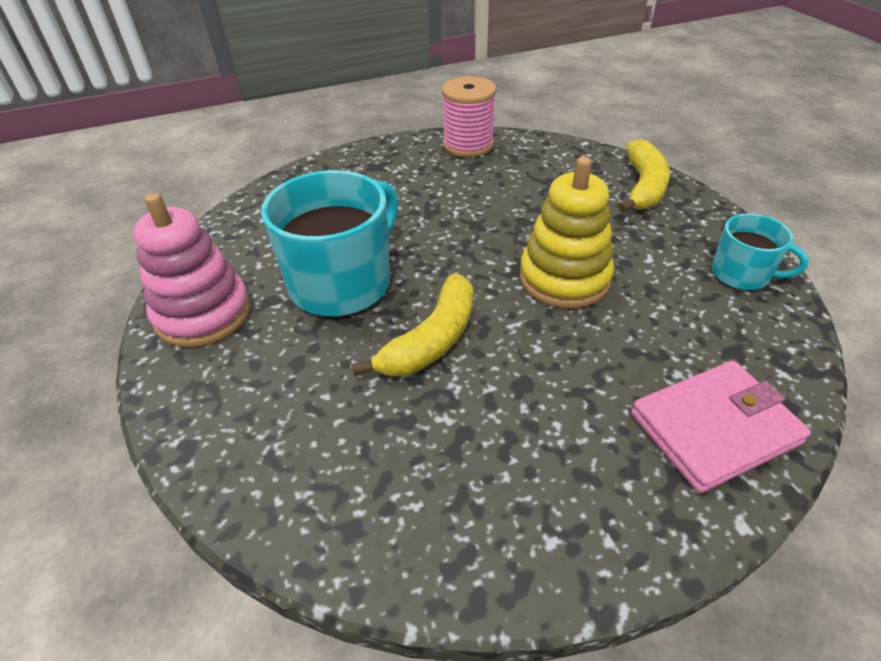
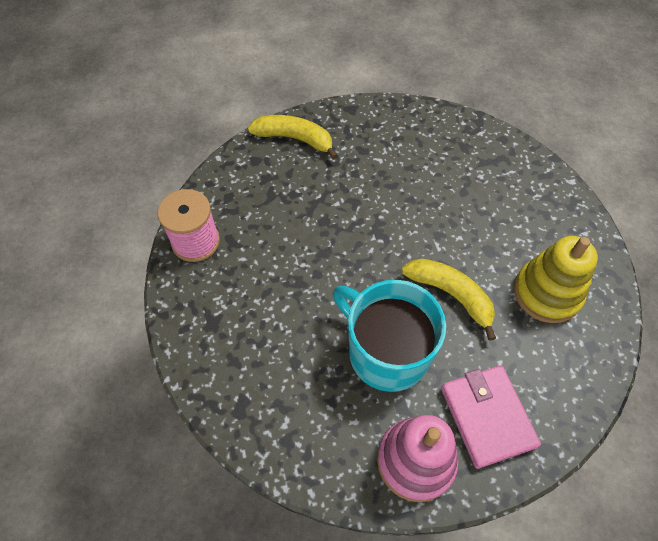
camera: 85 degrees left, 15 degrees up
(564, 278) = (395, 209): yellow stacking toy -> yellow stacking toy (547, 293)
(714, 428) = (518, 173): pink wallet -> pink wallet (487, 417)
(741, 274) = (400, 121): turquoise mug -> none

